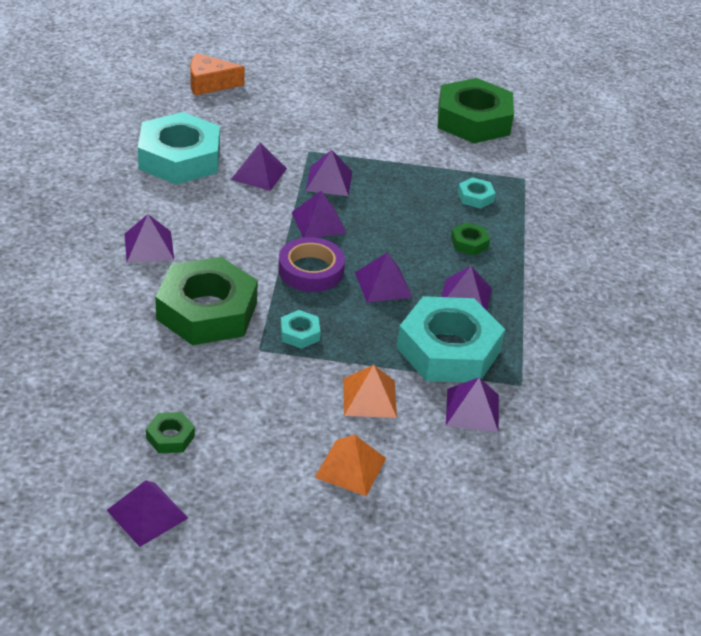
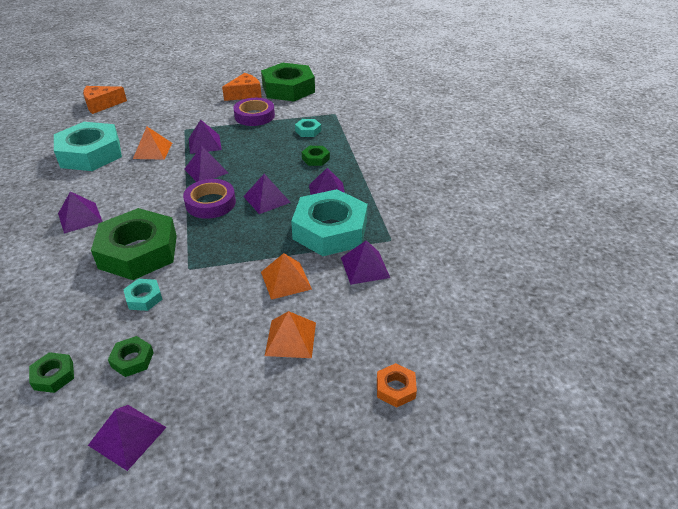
camera: 15 degrees left, 0 degrees up
(85, 429) = (53, 376): none -> green nut
(259, 174) = (153, 150): purple pyramid -> orange pyramid
(299, 333) = (216, 248): turquoise nut -> turquoise nut (144, 298)
(408, 114) = (245, 94): none -> orange cheese
(410, 153) = (254, 116): none -> purple tape
(447, 558) = (395, 388): none -> orange nut

